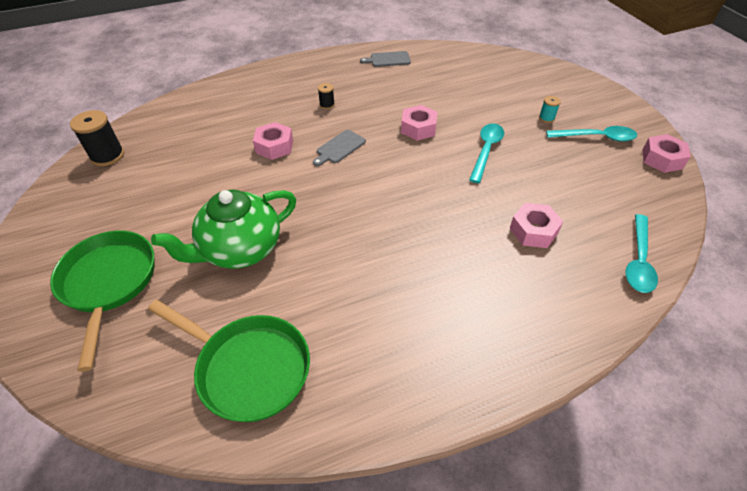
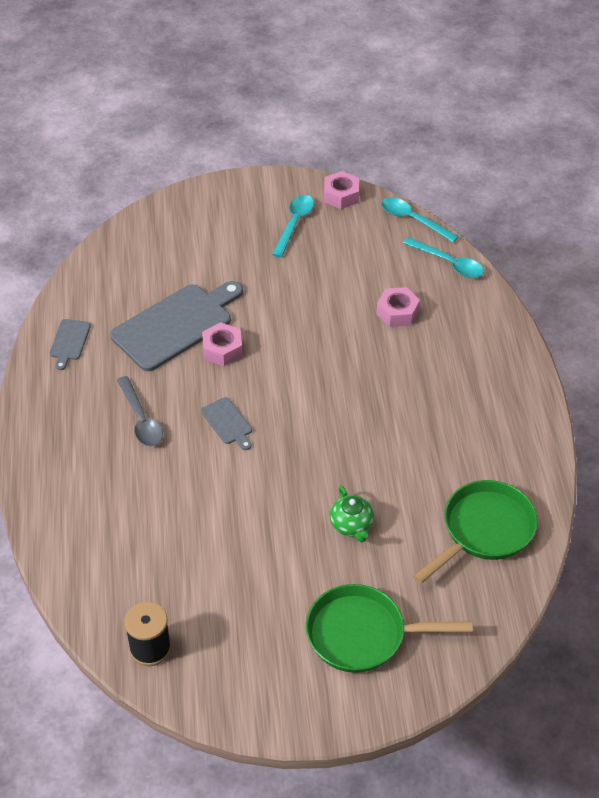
camera: 75 degrees left, 0 degrees up
(240, 249) = (351, 525): green teapot -> green teapot, size x0.53
(274, 146) = (201, 480): pink nut -> none
(327, 105) = (141, 419): black spool -> grey spoon
(431, 100) = (176, 325): none -> grey cutting board
(486, 150) = (281, 308): turquoise spoon -> turquoise spoon (413, 220)
(546, 118) = (249, 246): turquoise spool -> none

